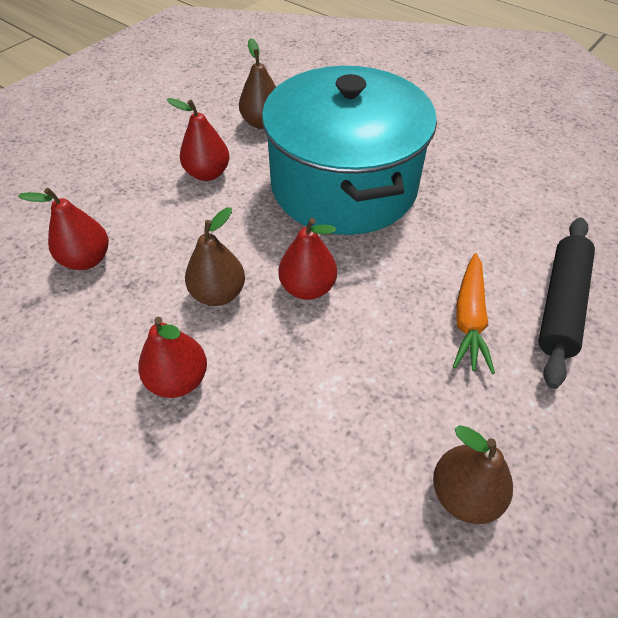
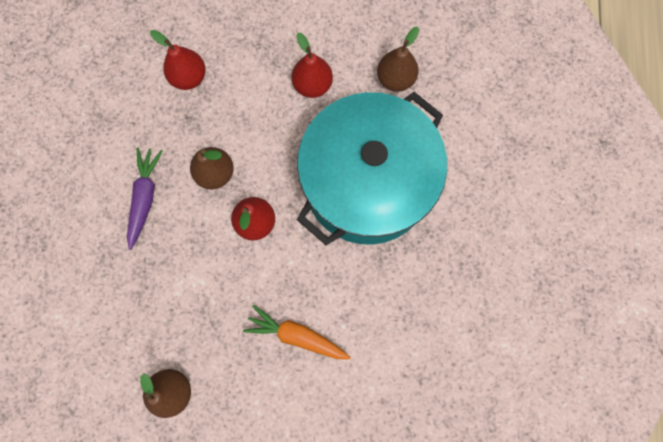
camera: 55 degrees right, 25 degrees up
(178, 379) = (145, 198): red pear -> purple carrot
(469, 319) = (297, 335): orange carrot -> orange carrot turned 45 degrees clockwise
(561, 304) = (349, 389): black rolling pin -> none

